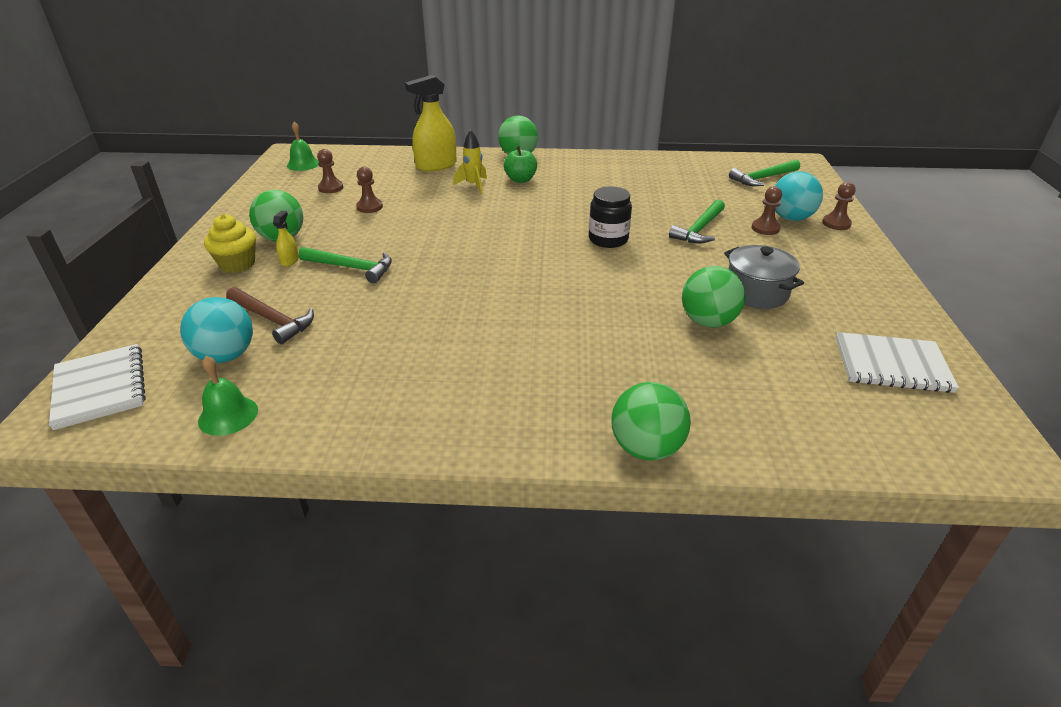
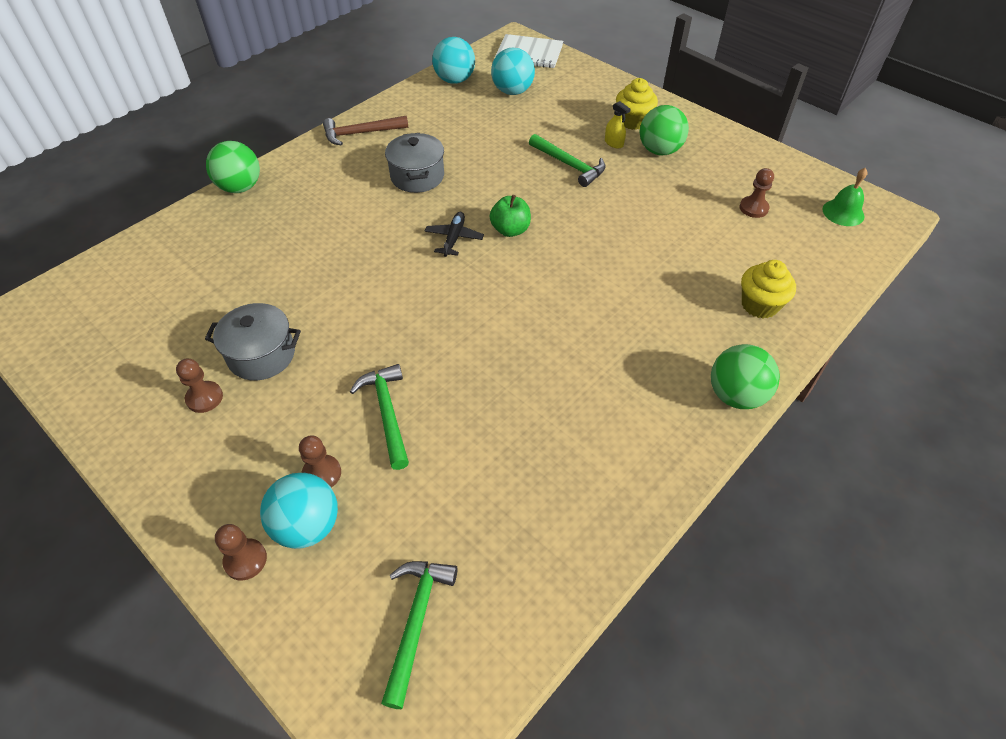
camera: 130 degrees right, 15 degrees up
(228, 415) = (454, 80): green bell -> turquoise ball
(272, 320) = (534, 115): brown hammer -> brown hammer (361, 133)
(351, 268) = (569, 165): green hammer -> green hammer turned 105 degrees counterclockwise
(369, 207) = (680, 214): brown pawn -> brown pawn (204, 398)
(436, 166) = (759, 305): yellow spray bottle -> yellow cupcake
(466, 336) = (417, 176): none -> grey pot
(473, 185) = (672, 305): yellow rocket -> none
(520, 180) = (654, 351): green apple -> green apple (510, 230)
(523, 277) = (454, 238): none -> black plane
(608, 239) = (450, 327): black jar -> none
(708, 322) = (276, 294): green ball -> none
(892, 365) = (110, 348): white notebook -> none

